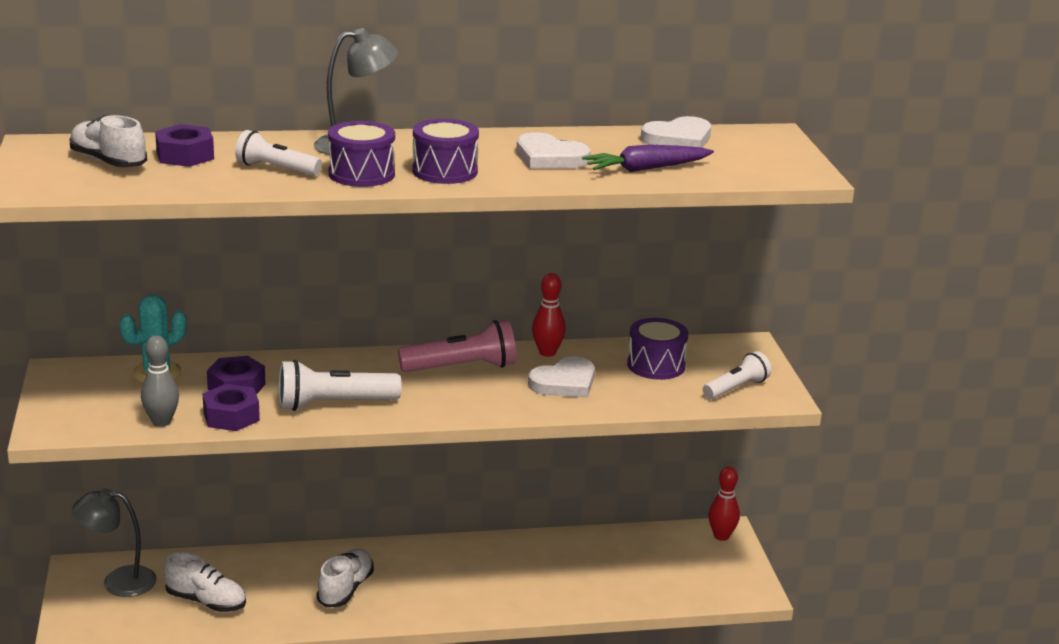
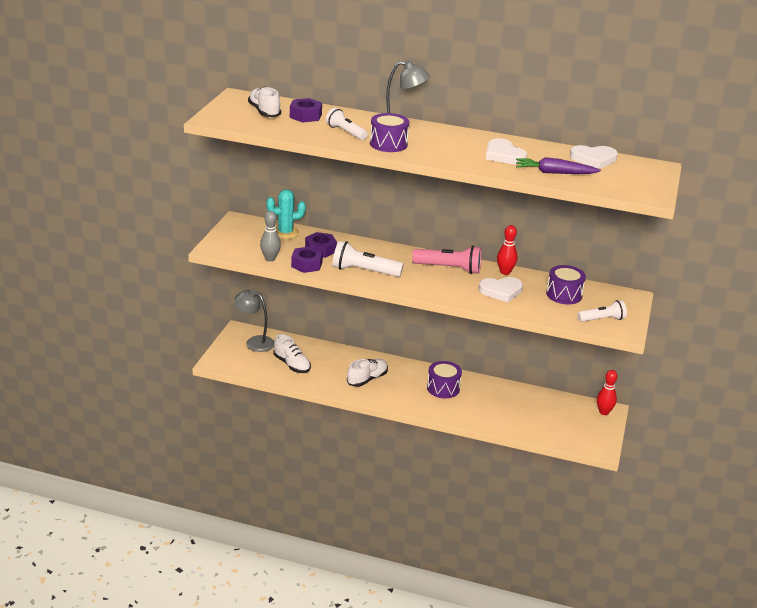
camera: 25 degrees right, 5 degrees up
(445, 171) = (435, 151): purple drum -> purple drum (443, 388)

